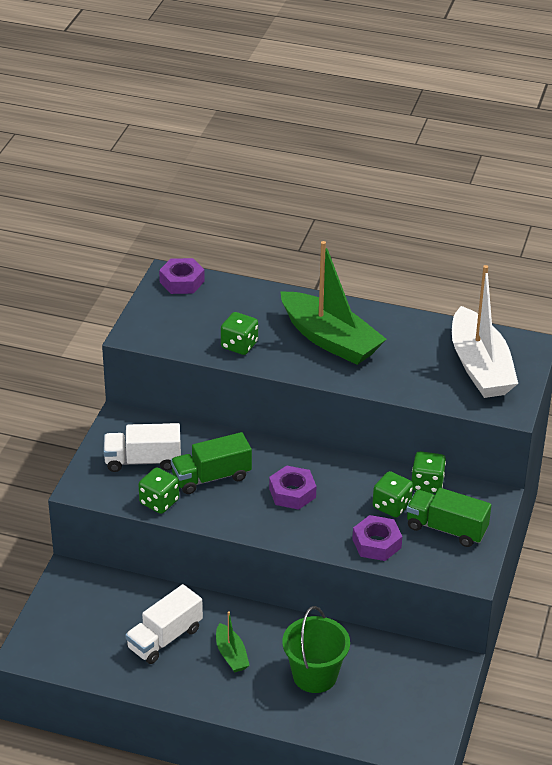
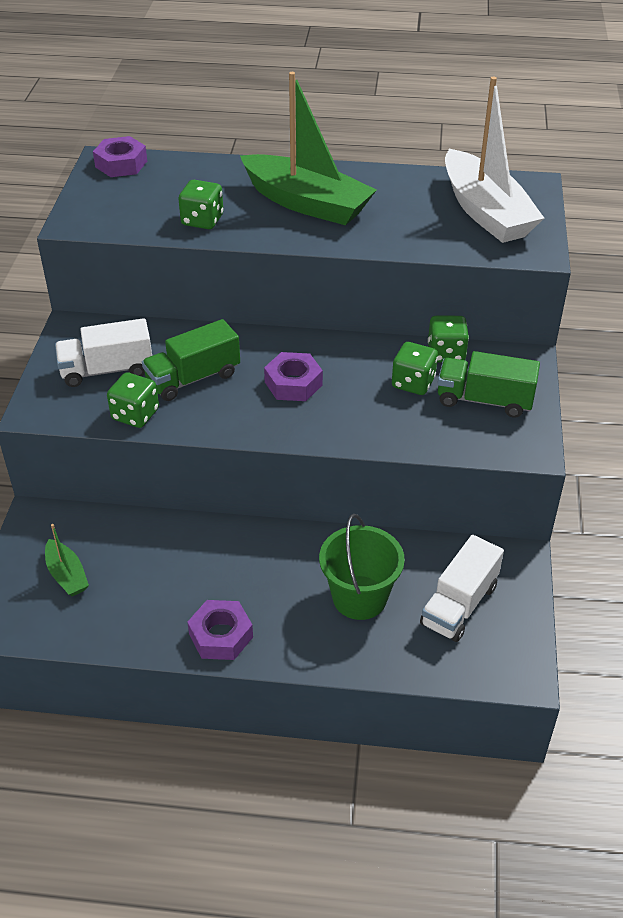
camera: 10 degrees left, 5 degrees up
(164, 638) = (167, 579): white truck -> white truck (459, 605)
(231, 654) = (252, 587): green boat -> green boat (67, 575)
(376, 543) = (408, 428): purple nut -> purple nut (221, 635)

